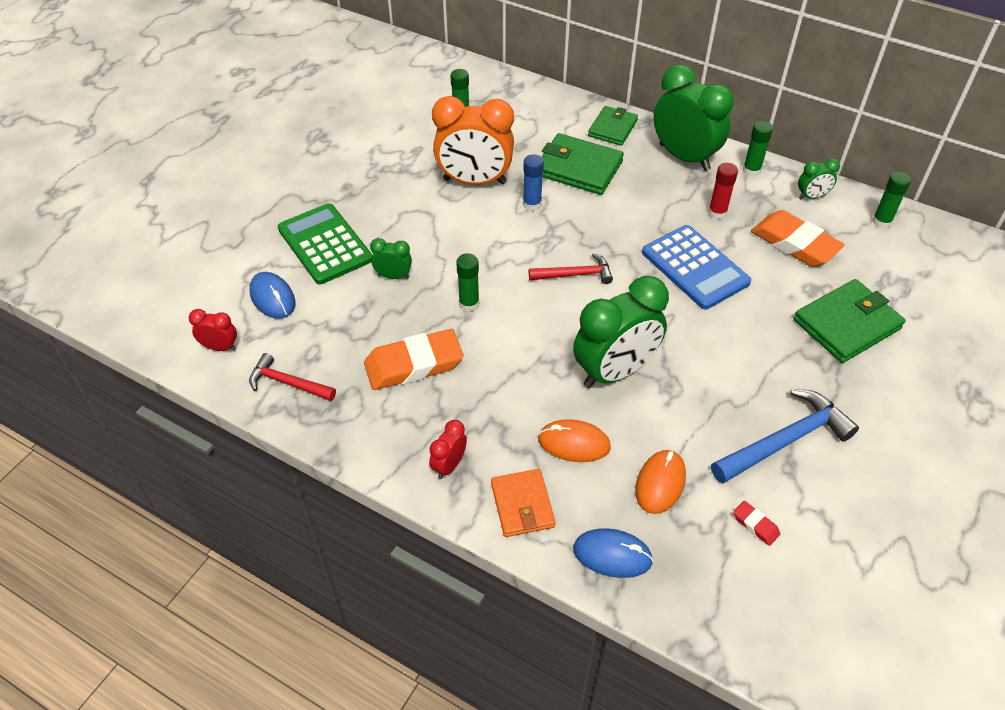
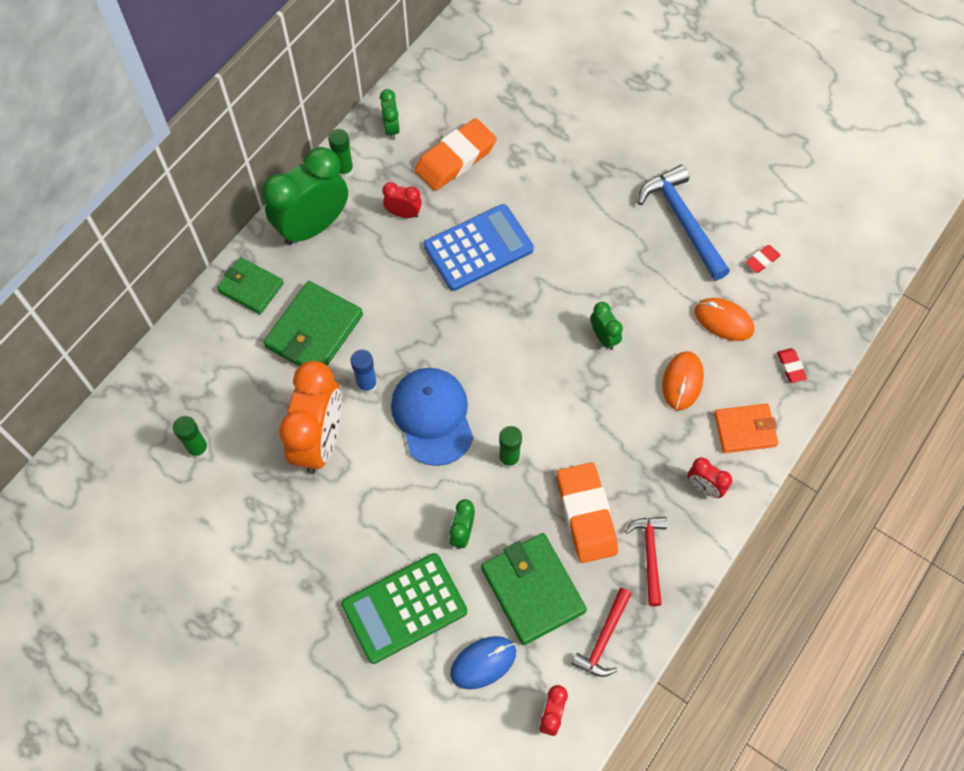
camera: 85 degrees left, 15 degrees up
(506, 248) = (432, 416): none -> blue cap
(575, 275) = (478, 355): red hammer -> red hammer (650, 555)
(612, 555) = (790, 367): blue mouse -> red eraser
(615, 371) = (604, 337): green clock -> green clock, size x0.46
(717, 212) = (403, 213): red glue stick -> red clock
(846, 324) = (560, 144): green wallet -> green wallet (532, 590)
(881, 221) = (434, 82): green glue stick -> none

